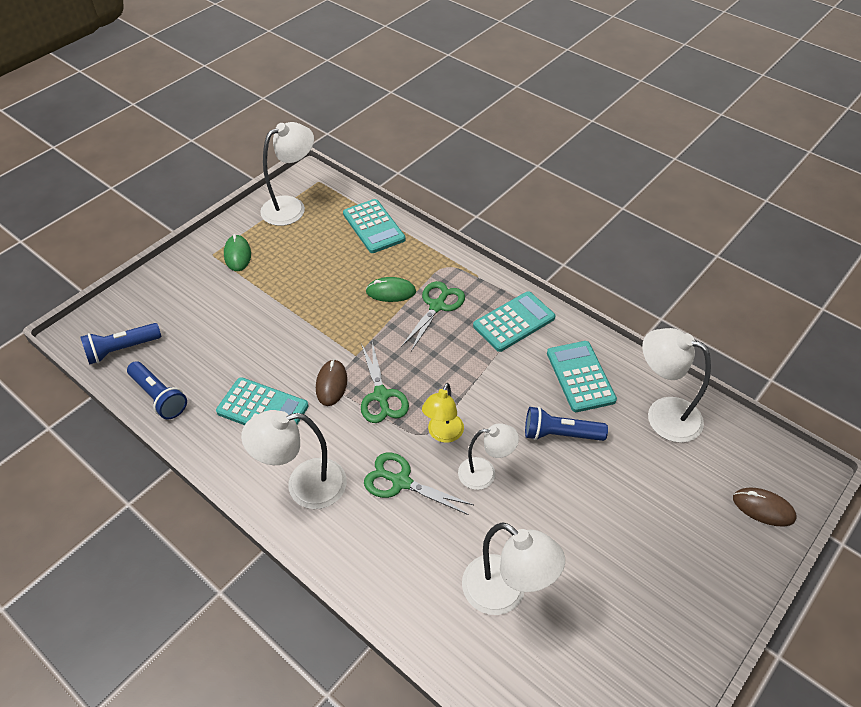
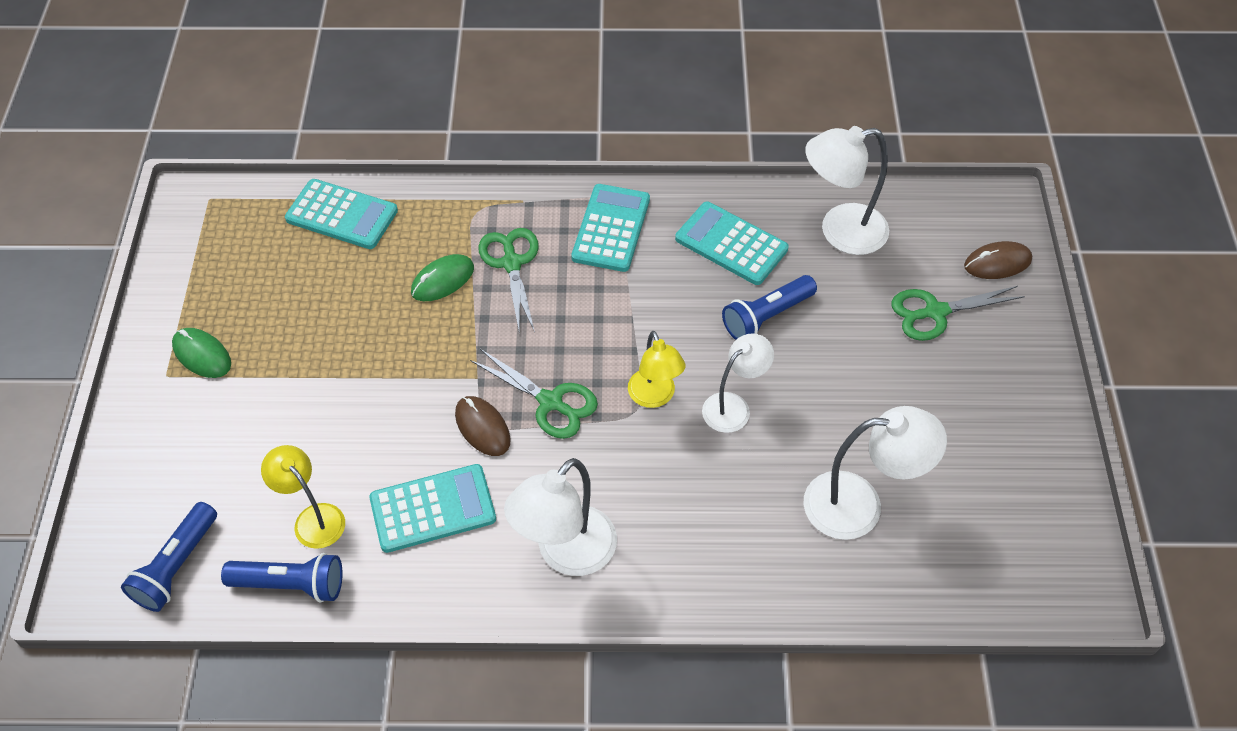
camera: 40 degrees left, 5 degrees up
(203, 371) = (313, 518): none -> yellow lamp
(291, 207) = (208, 252): white lamp -> none
(401, 482) = (661, 475): green scissors -> green scissors (936, 312)

